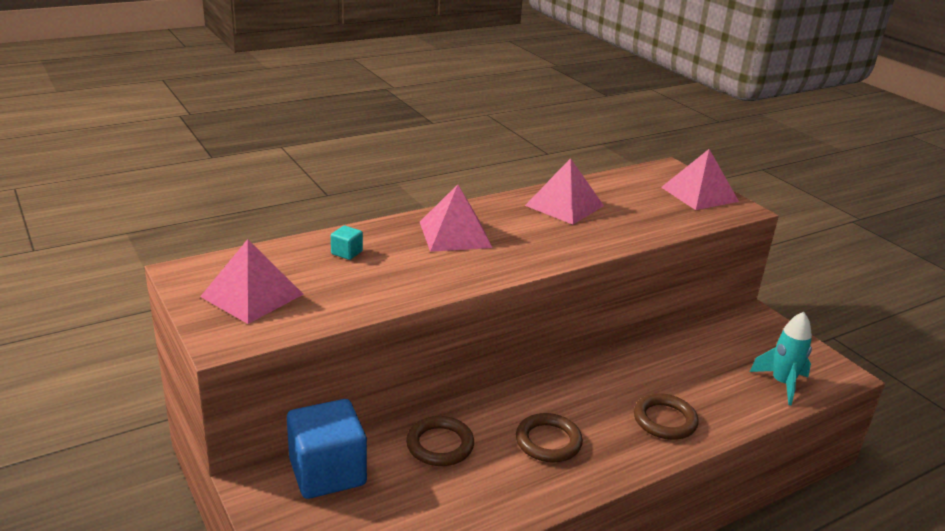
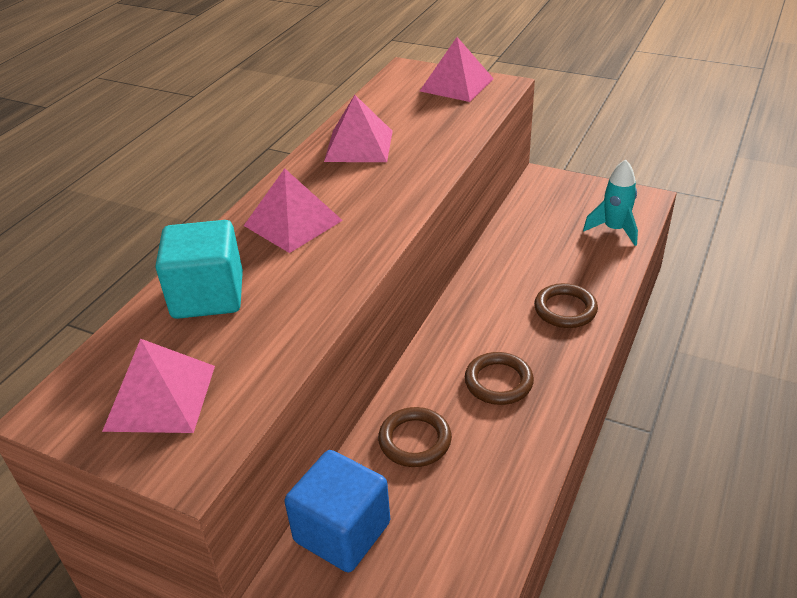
camera: 30 degrees left, 10 degrees up
(347, 253) = (208, 296): turquoise cube -> turquoise cube, size x2.40

